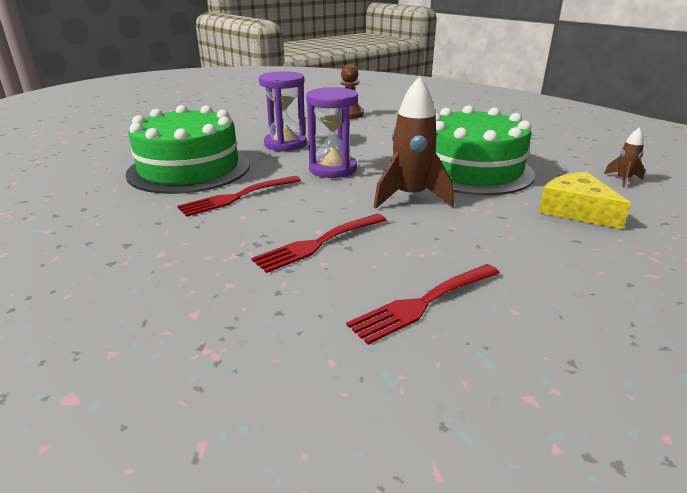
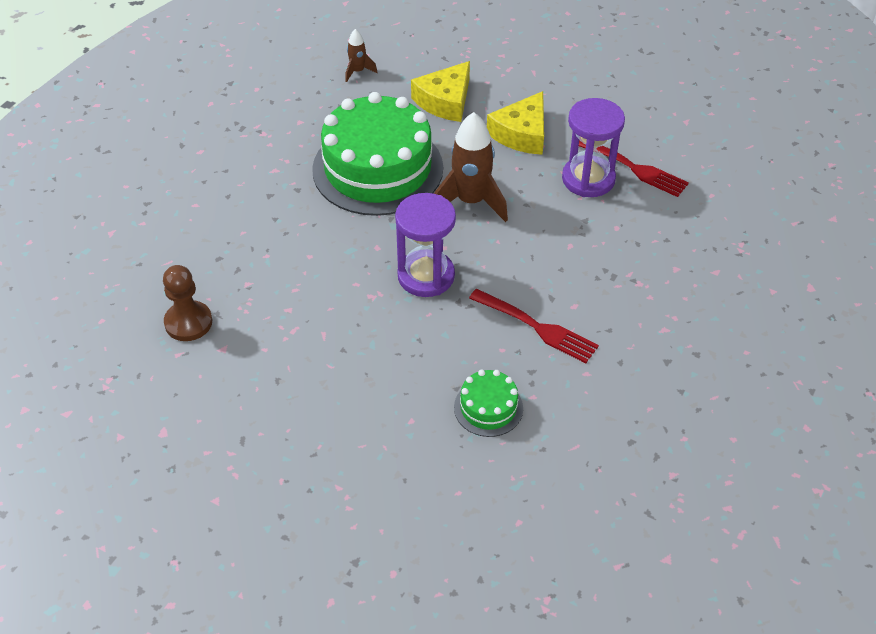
camera: 110 degrees left, 20 degrees up
(189, 169) = (488, 408): green cake -> green cake, size x0.45
(285, 144) = (359, 349): purple hourglass -> purple hourglass (588, 179)
(319, 243) = (589, 238): red fork -> none
(512, 240) = (522, 134): none -> yellow cheese

